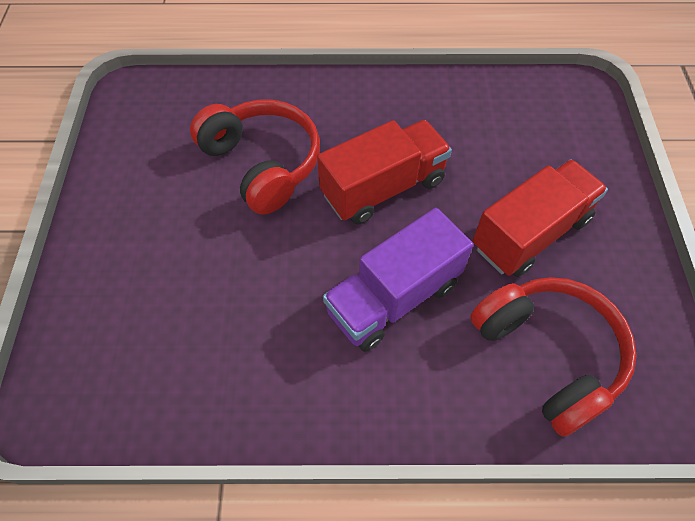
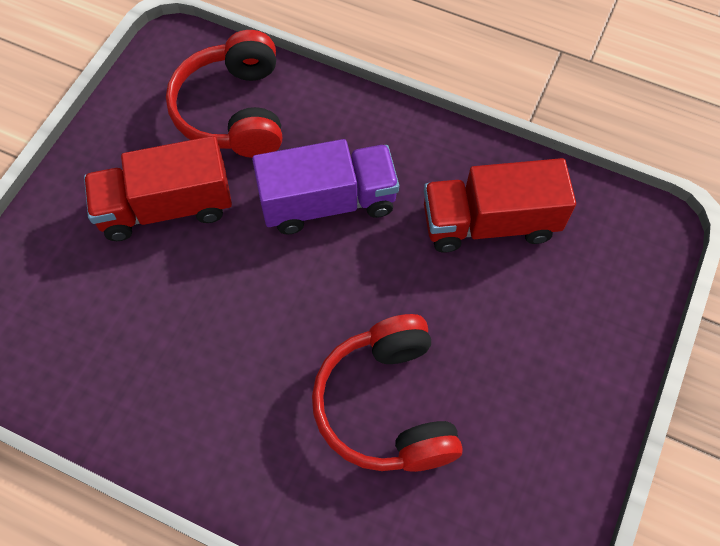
camera: 155 degrees left, 5 degrees up
(383, 188) = (272, 315): red truck -> red truck (489, 223)

